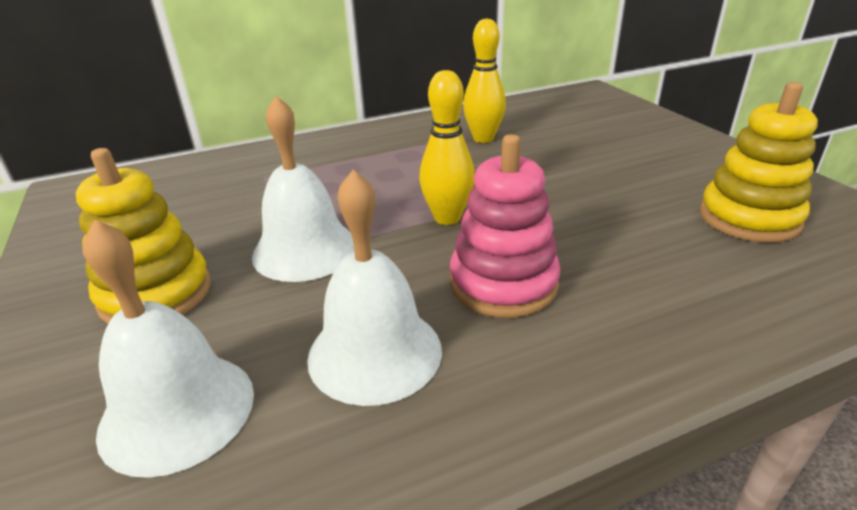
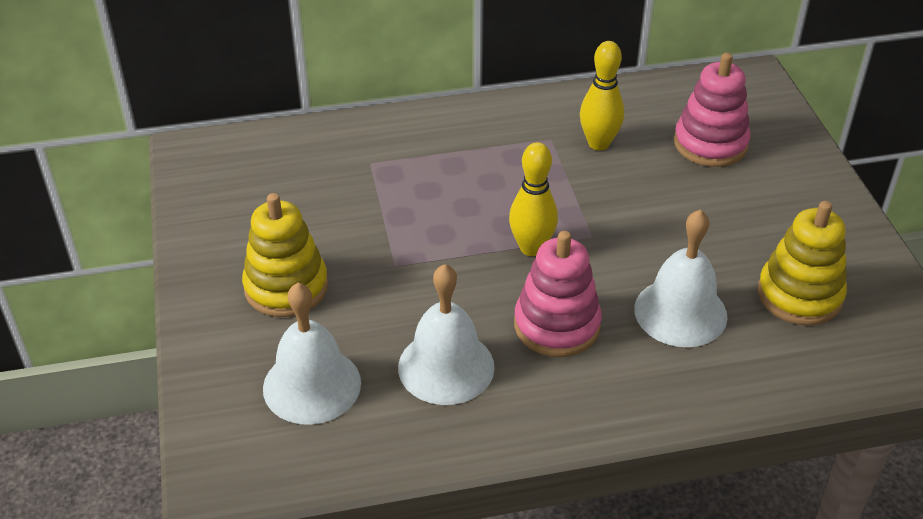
camera: 10 degrees right, 10 degrees up
(305, 250) = (404, 263): white bell -> white bell (680, 312)
(582, 128) = (710, 144): none -> pink stacking toy

